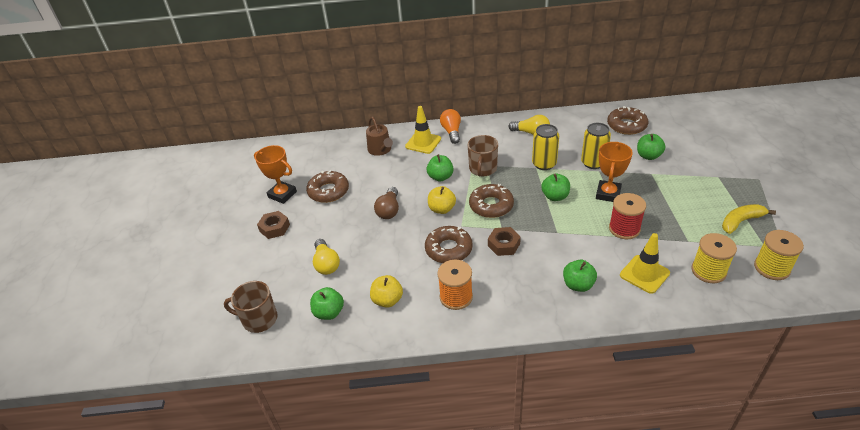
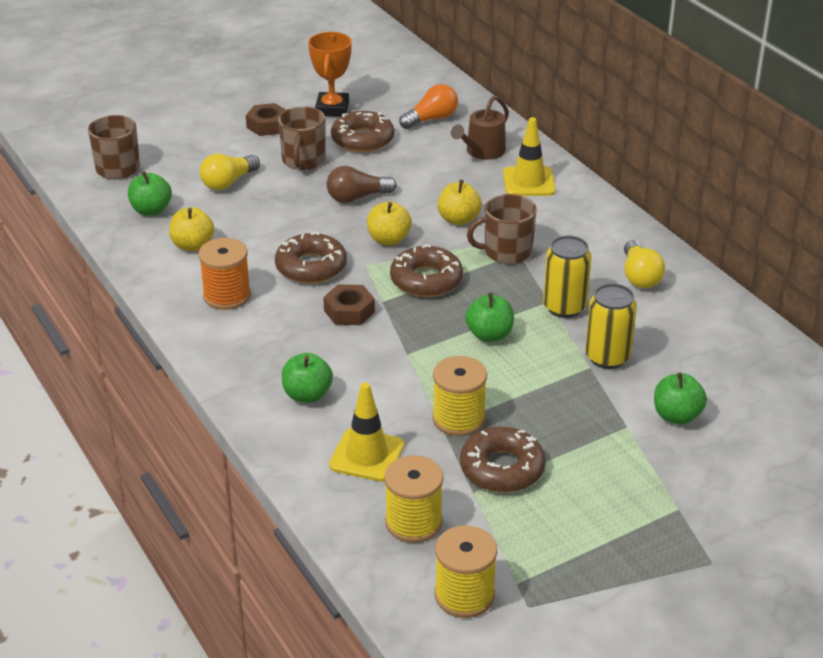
camera: 60 degrees right, 5 degrees down
(330, 222) = (303, 160): none -> brown mug
(440, 177) = (458, 219): green apple -> yellow apple
(452, 132) = (577, 200): orange light bulb -> orange light bulb (431, 119)
(608, 194) = (535, 387): orange trophy -> none
(624, 229) = (458, 419): red spool -> yellow spool
(626, 125) = (752, 376): brown donut -> brown donut (502, 468)
(741, 221) = (565, 549): yellow banana -> none

